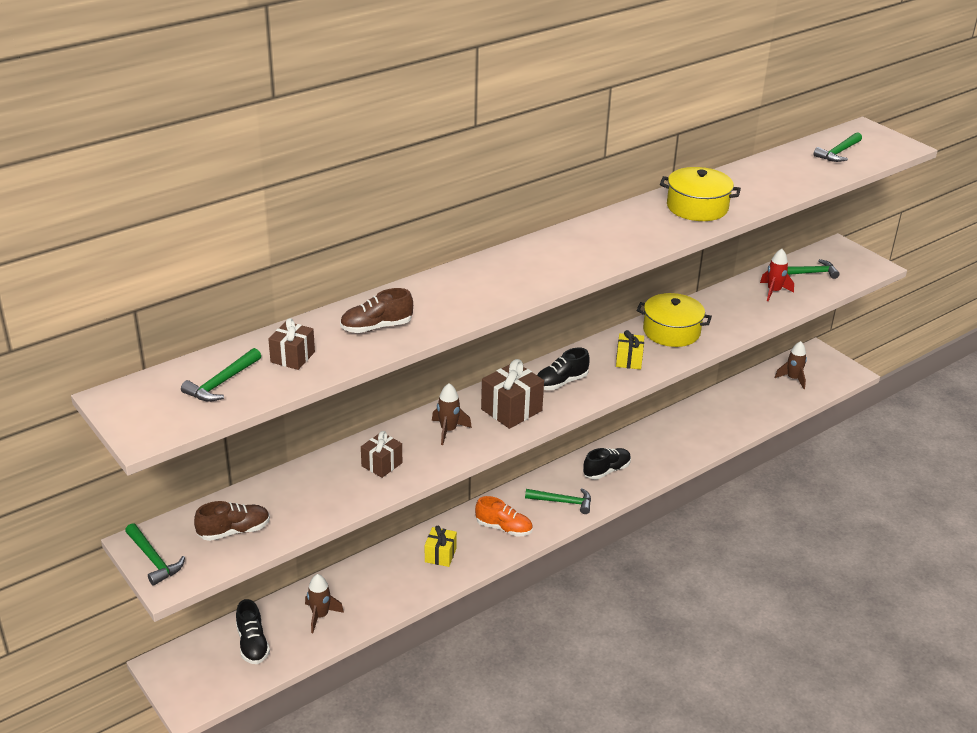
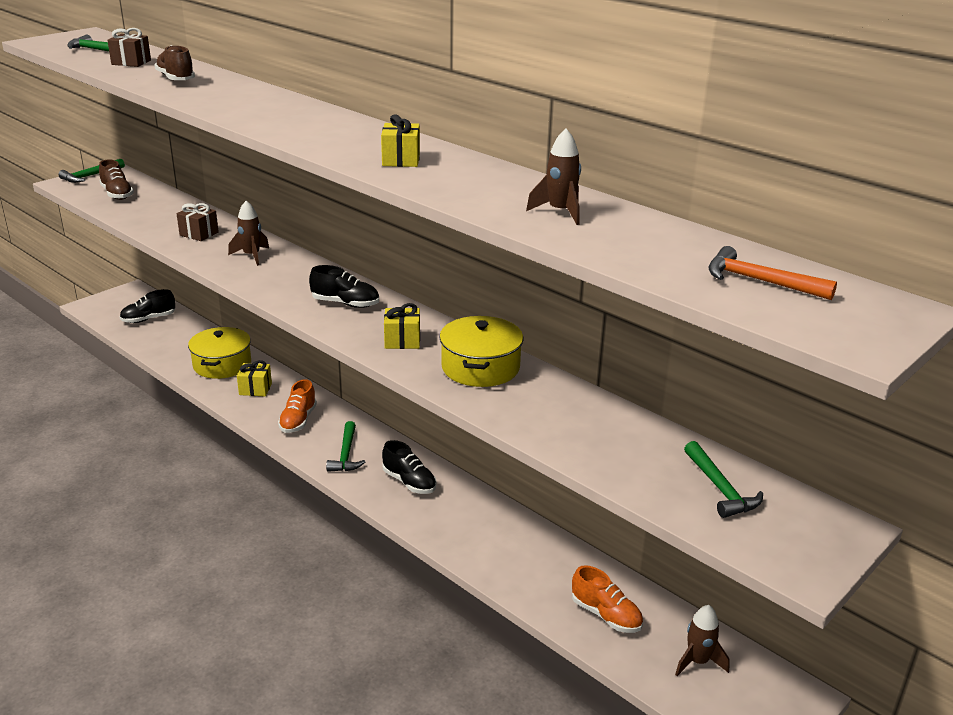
camera: 80 degrees right, 5 degrees down
(320, 616) = (177, 342): brown rocket -> brown rocket (560, 212)
(511, 410) = (289, 281): brown gift -> none
(561, 382) = (345, 303): black shoe -> black shoe turned 150 degrees clockwise
(643, 229) = (401, 160): none -> yellow gift
(697, 207) = (479, 185): yellow pot -> yellow pot (222, 364)
(755, 404) = (606, 615): none -> orange shoe
(773, 291) = (635, 451): red rocket -> none
(838, 153) = (760, 281): green hammer -> orange hammer

